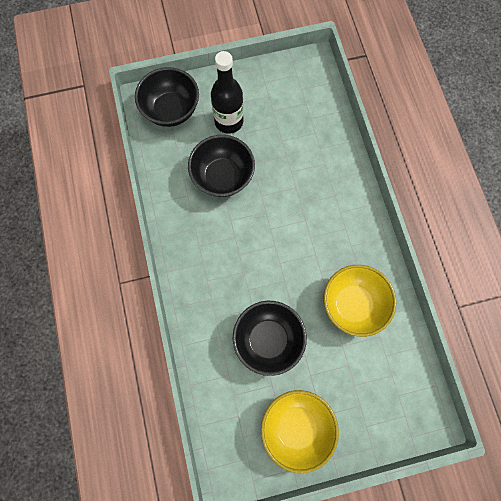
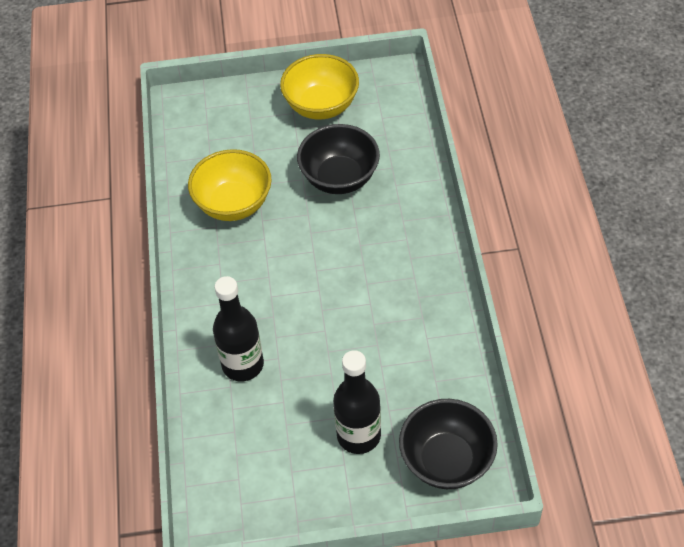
camera: 170 degrees left, 20 degrees down
(223, 177) = (375, 358): black bowl -> none
(315, 164) = (243, 365): none -> black bottle

